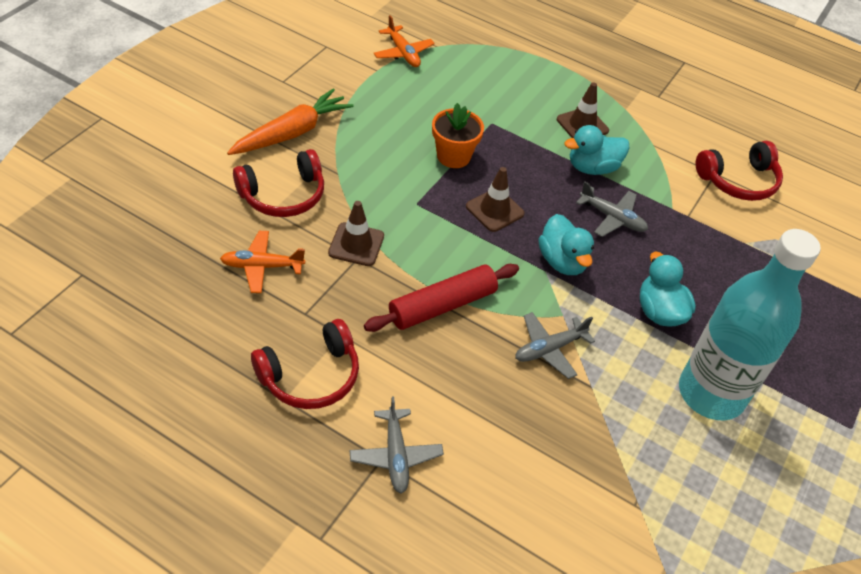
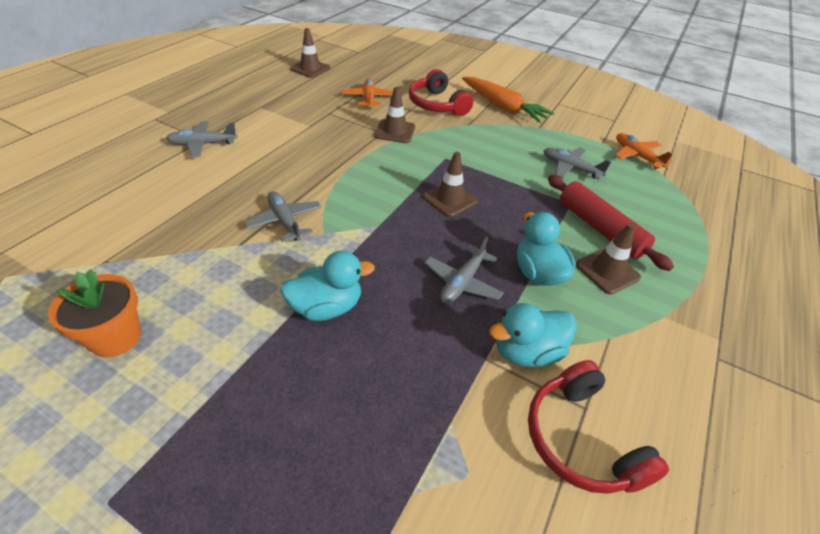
camera: 90 degrees right, 5 degrees down
(148, 340) = (310, 69): none -> brown traffic cone
(311, 376) = (276, 115): red headphones -> none
(403, 53) = (636, 156): orange plane -> orange plane turned 90 degrees clockwise
(430, 107) = (570, 168): none -> grey plane
(442, 306) = (335, 167): red rolling pin -> red rolling pin (599, 229)
(453, 156) = (511, 179): orange flower pot -> orange flower pot (116, 338)
(562, 261) = (391, 238): turquoise duck -> turquoise duck (526, 351)
(711, 393) = (208, 338): turquoise bottle -> none

